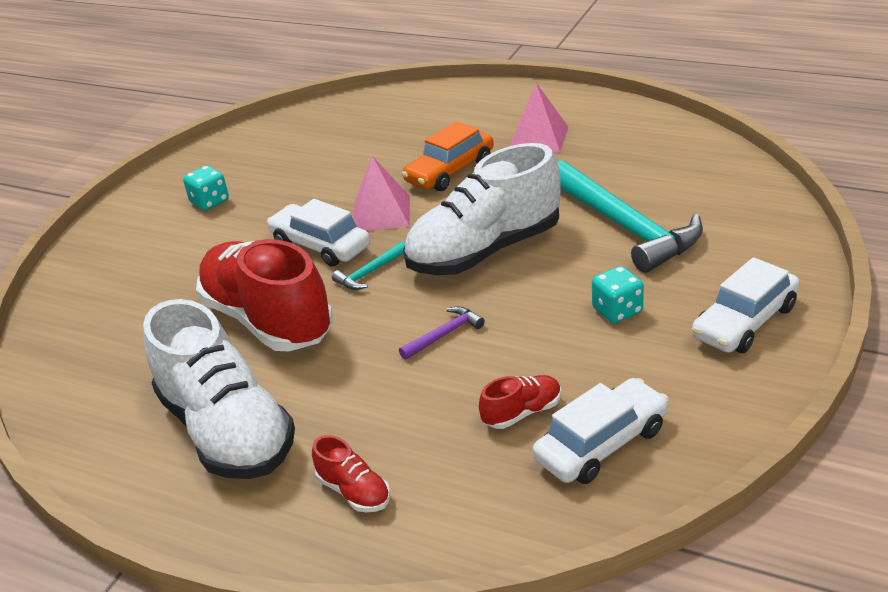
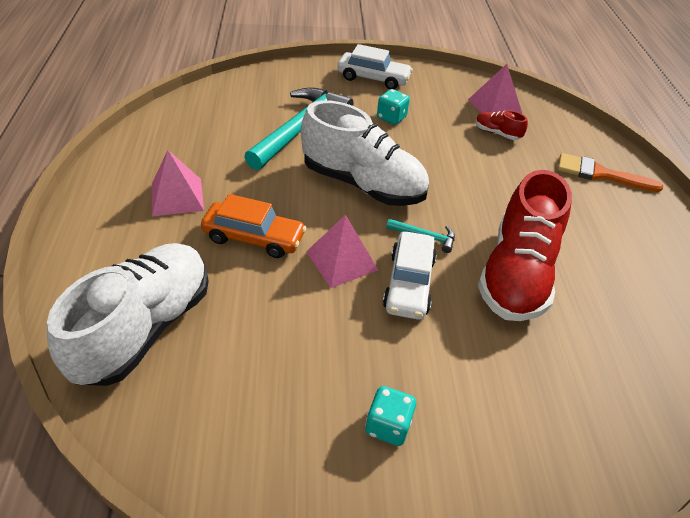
camera: 125 degrees left, 10 degrees up
(227, 430) = (619, 245): white shoe -> white shoe (144, 328)
(354, 491) = (600, 174): red shoe -> orange brush
(444, 334) = (461, 178): purple hammer -> none
(601, 444) = (495, 106): white car -> pink pyramid

